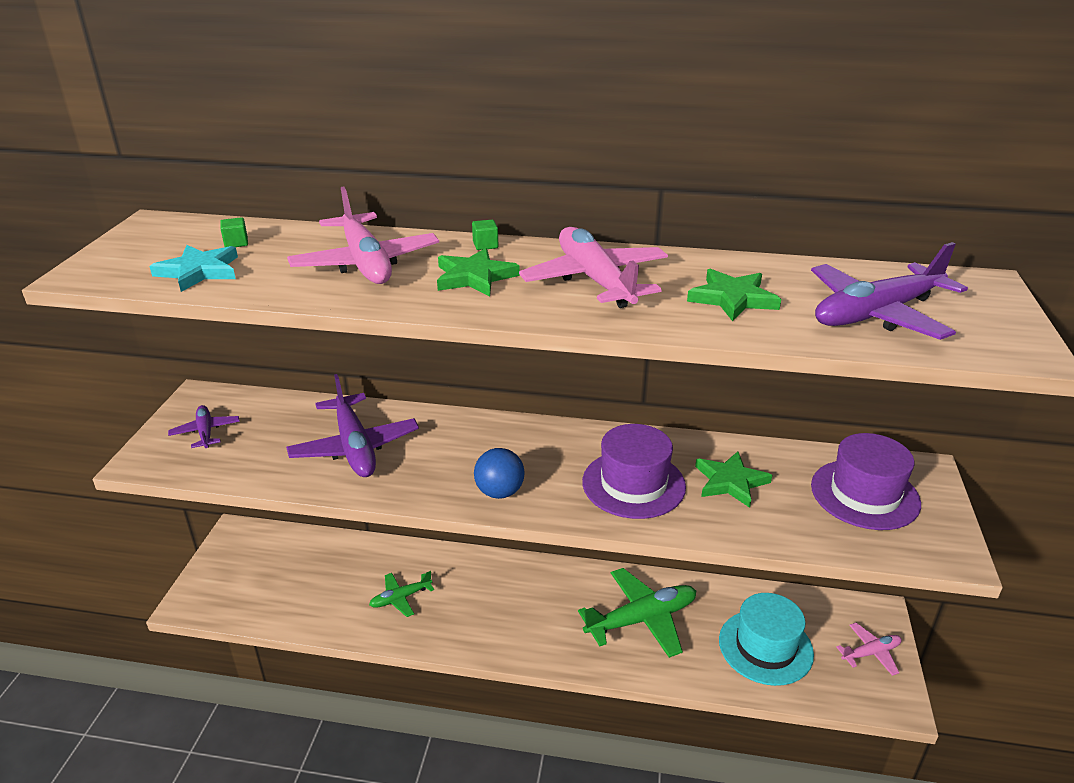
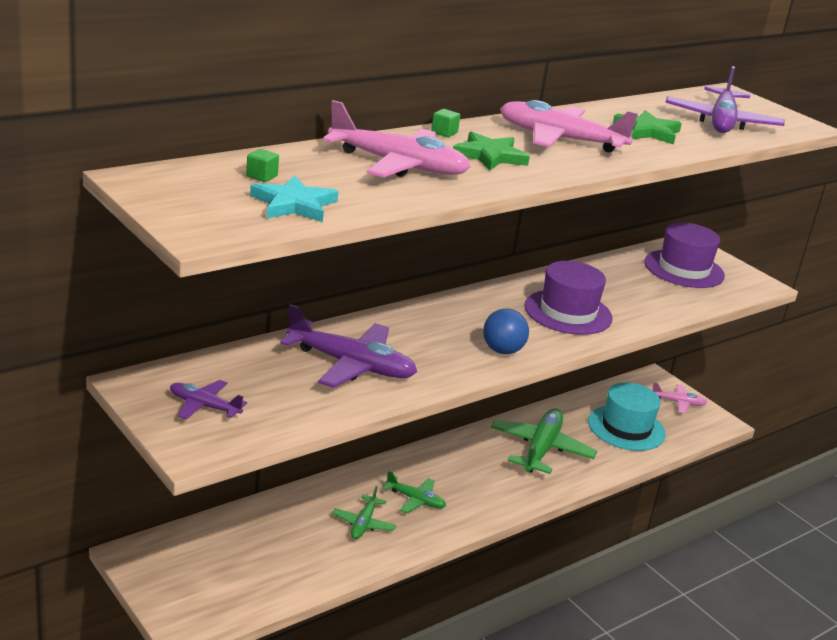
camera: 50 degrees left, 5 degrees down
(466, 602) = (415, 500): none -> green plane
(730, 482) = (614, 289): green star -> none
(871, 653) = (678, 403): pink plane -> pink plane turned 75 degrees clockwise

